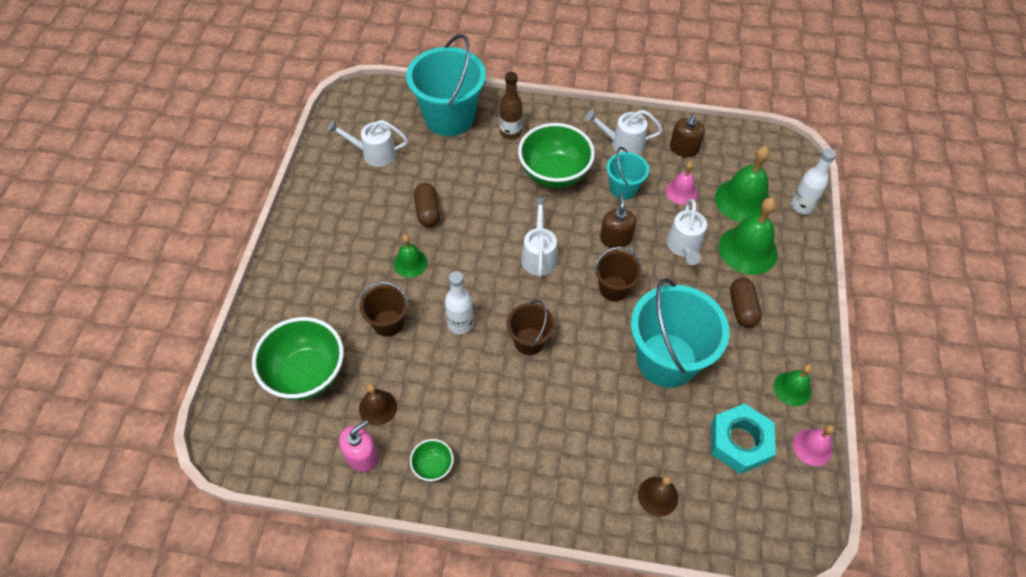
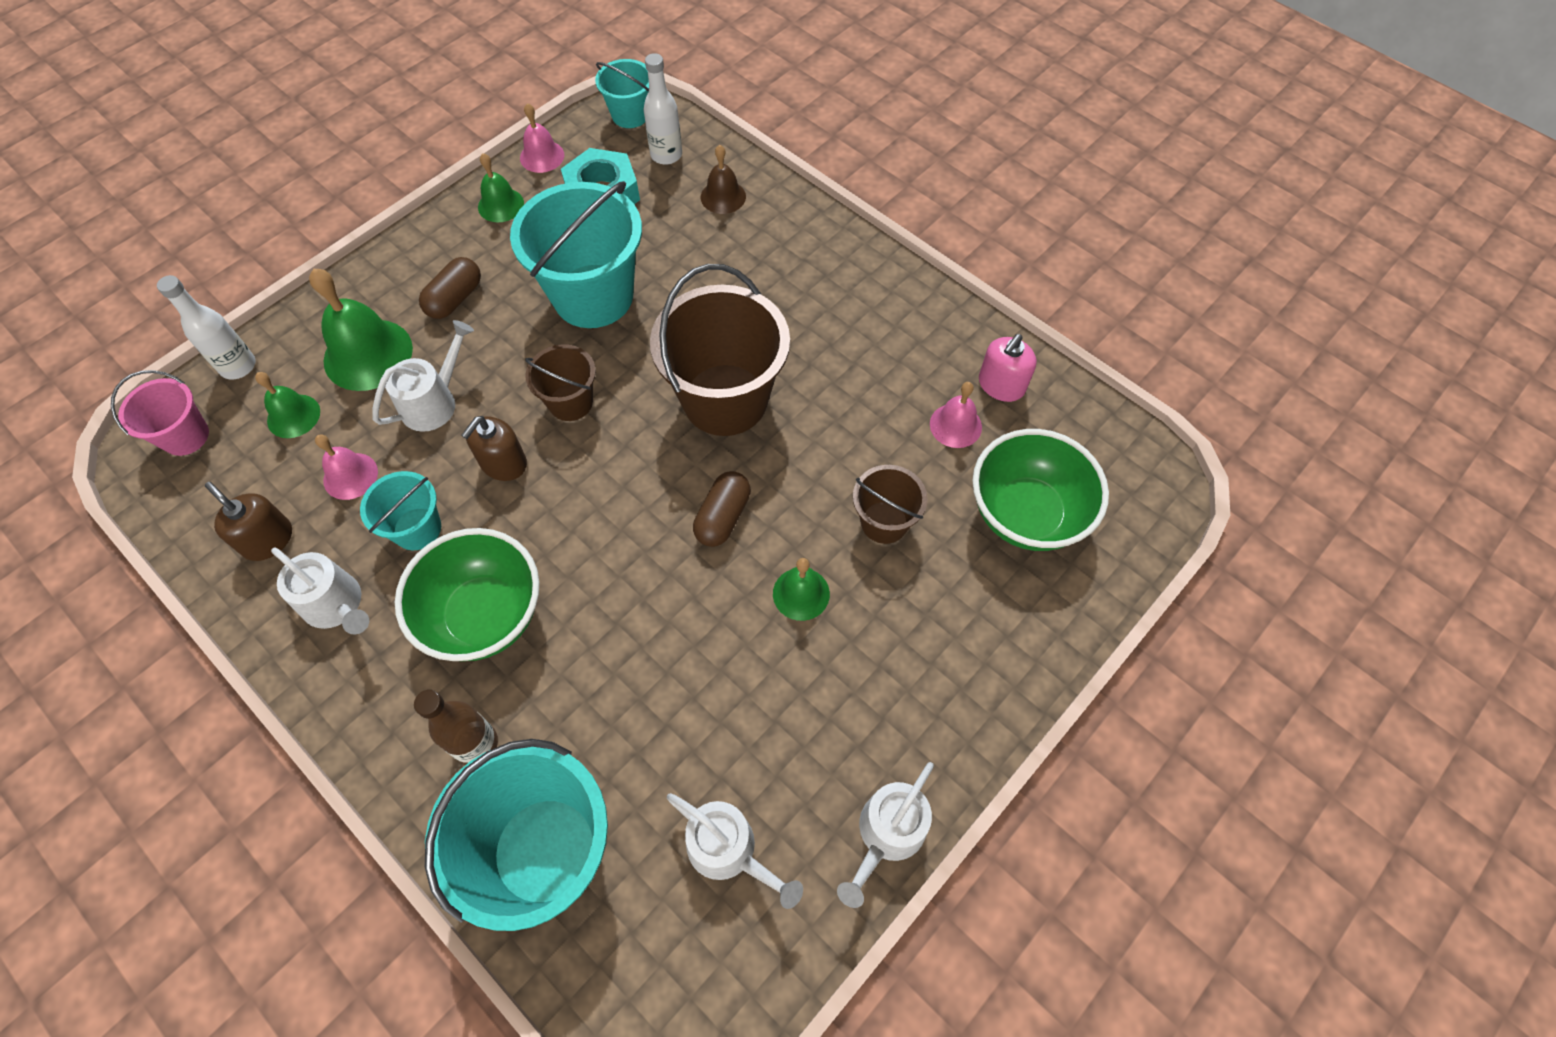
camera: 145 degrees left, 5 degrees up
(362, 455) = (1001, 385): pink soap dispenser -> pink soap dispenser turned 45 degrees counterclockwise
(378, 407) = (955, 425): brown bell -> pink bell
(427, 211) = (719, 667): brown capsule -> brown capsule (723, 517)
(433, 466) = (927, 334): green bowl -> none
(460, 324) = (792, 467): white bottle -> white bottle (666, 155)
(529, 341) = (725, 400): brown bucket -> brown bucket, size x1.92
(539, 255) = (620, 500): white watering can -> white watering can (886, 835)
(684, 148) = (268, 539): brown soap dispenser -> brown soap dispenser turned 105 degrees counterclockwise
(743, 200) = (293, 416): green bell -> green bell, size x0.57
(778, 164) = (185, 436): none -> pink bucket
(796, 532) = (630, 115): none -> turquoise bucket

